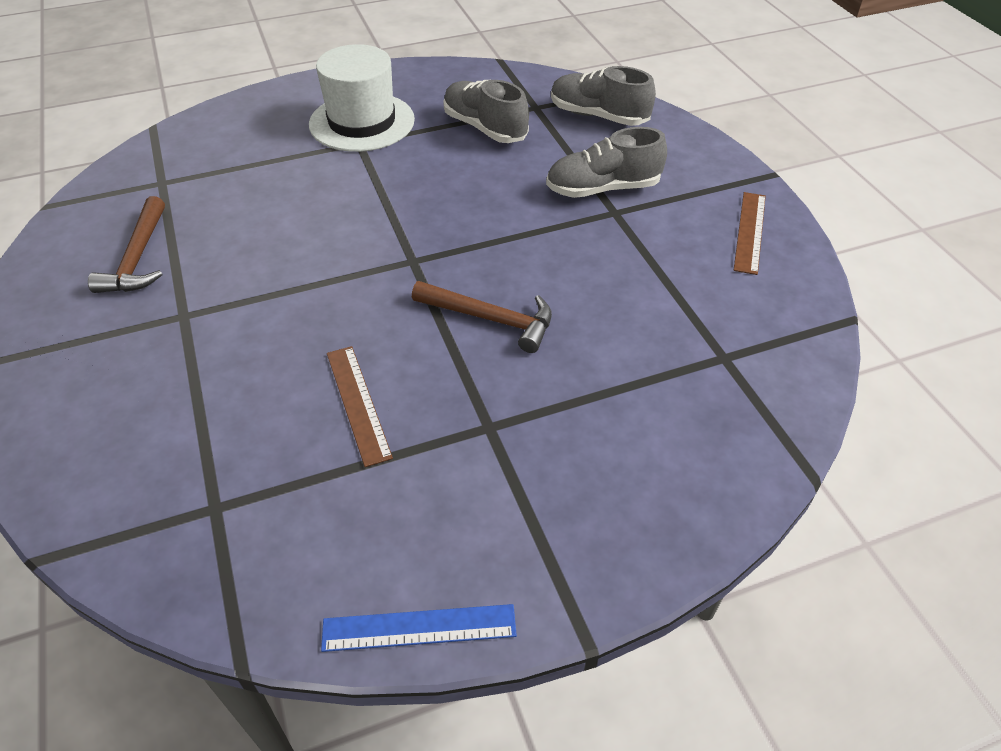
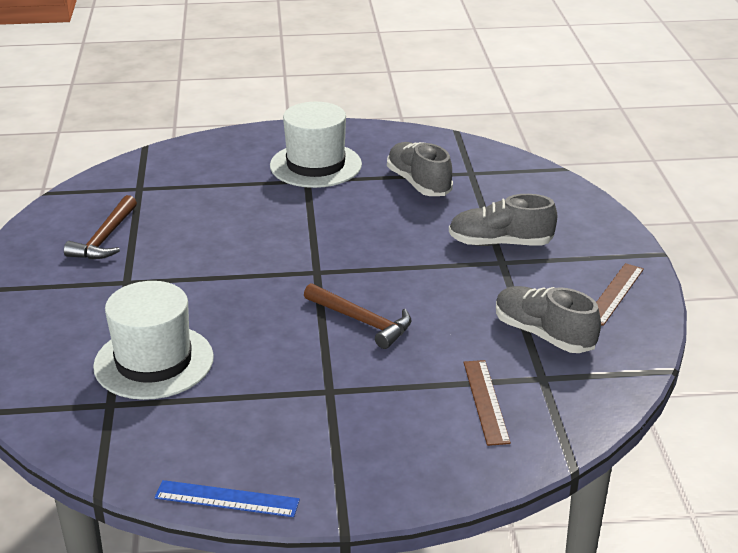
camera: 15 degrees right, 15 degrees down
(254, 428) = (154, 362): none -> white hat
(358, 403) = (236, 359): brown ruler -> brown ruler (486, 401)
(598, 116) = (524, 187): grey shoe -> grey shoe (543, 334)

